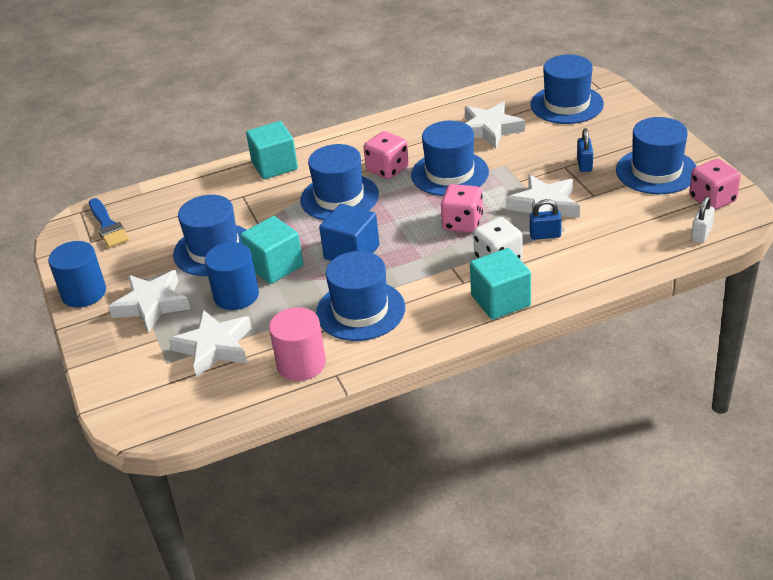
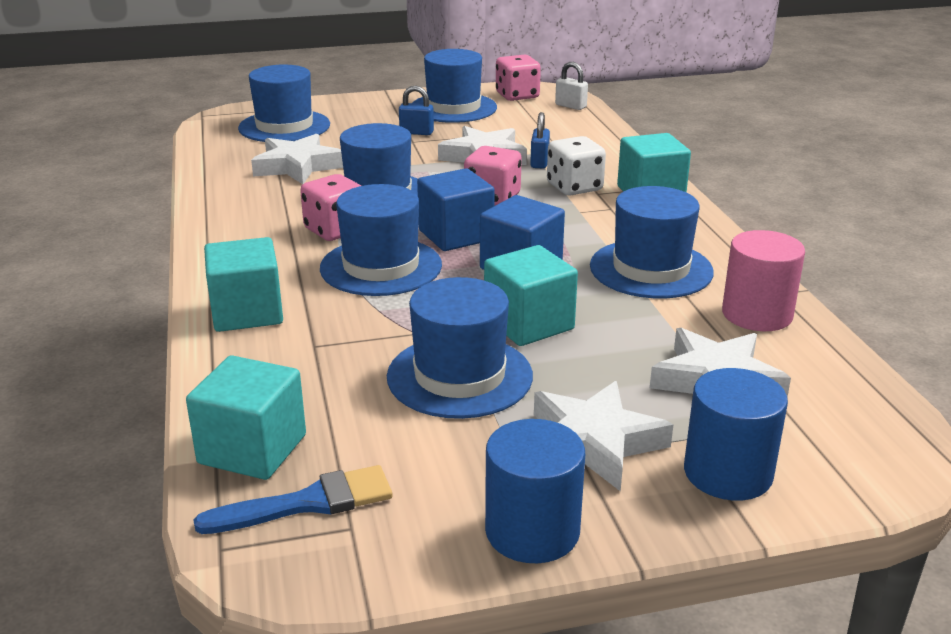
camera: 85 degrees left, 10 degrees down
(148, 201) = (252, 449): none -> turquoise cube
(236, 295) = (591, 359): blue cylinder -> blue cylinder (728, 473)
(393, 218) = (456, 235): none -> blue cube

